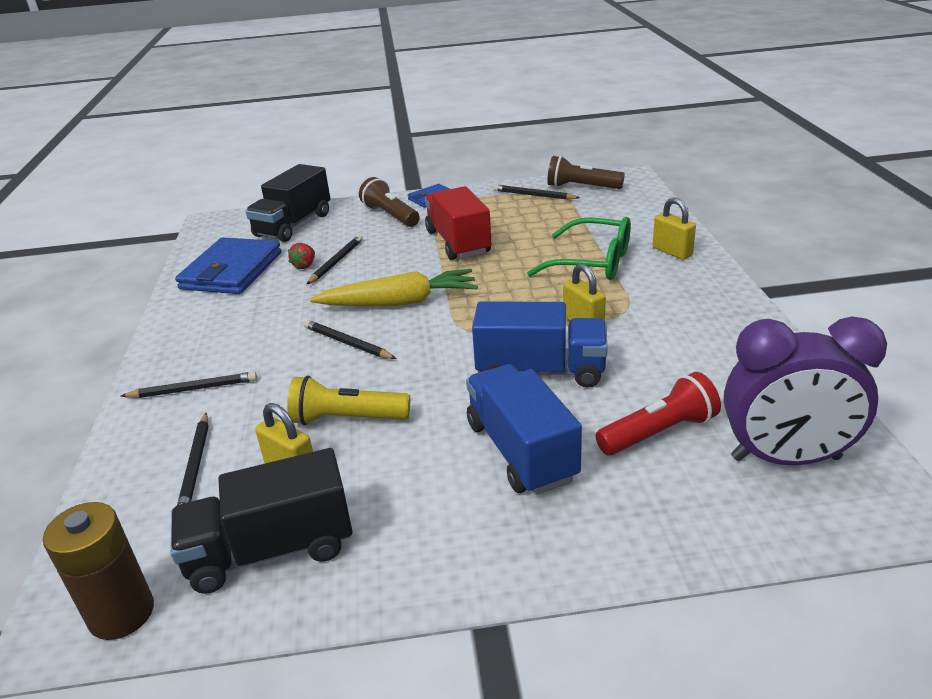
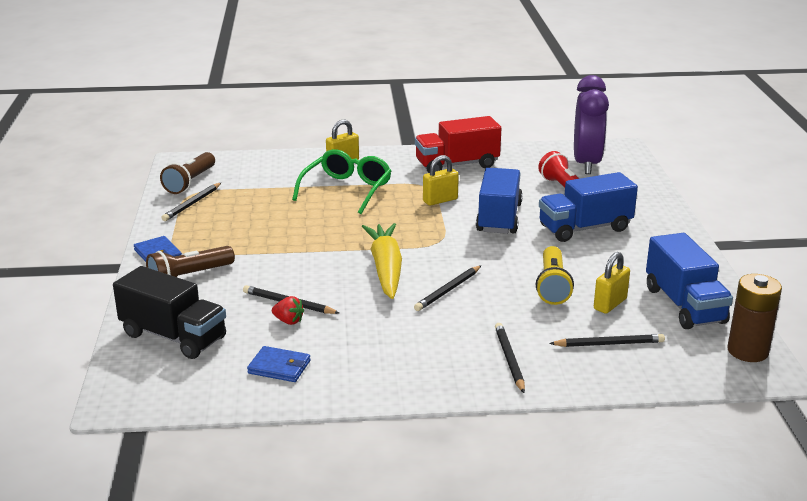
camera: 90 degrees left, 5 degrees down
(231, 271) = (279, 367): blue wallet -> blue wallet, size x0.51
(271, 550) = (684, 305): black truck -> blue truck
(458, 242) = (278, 242): red truck -> red truck (457, 165)

